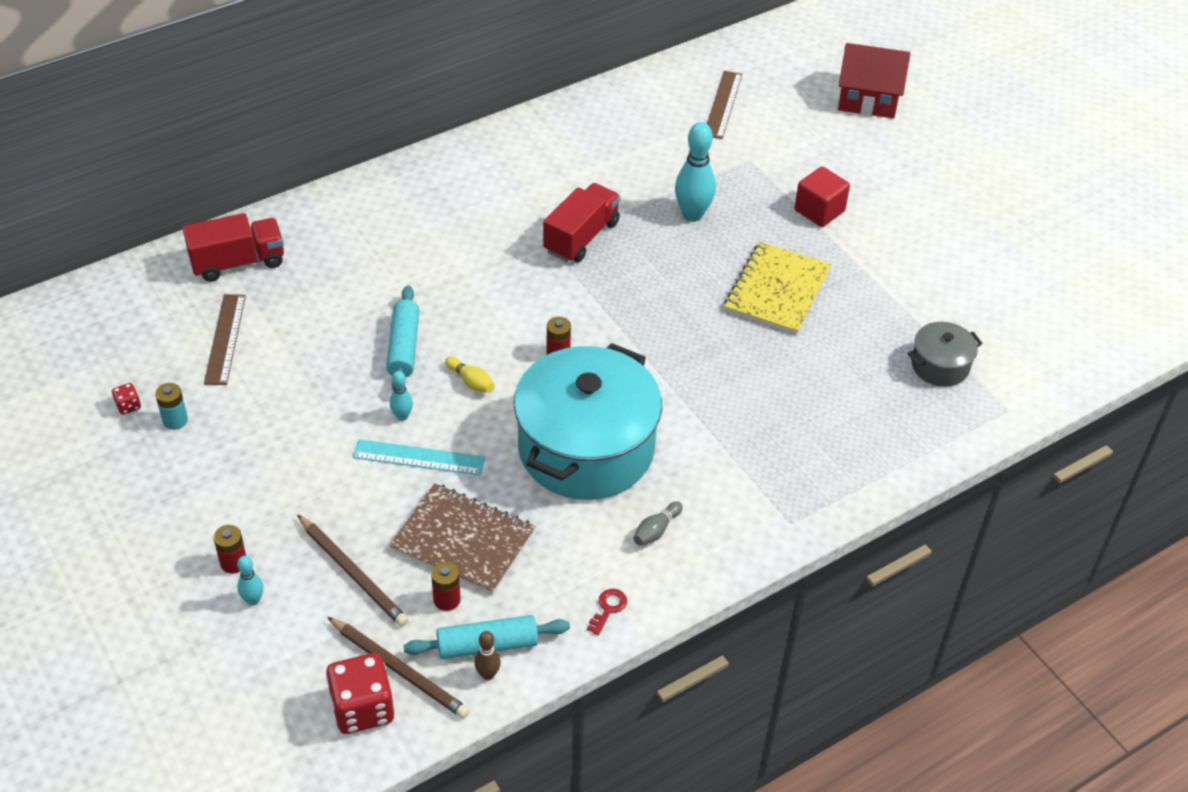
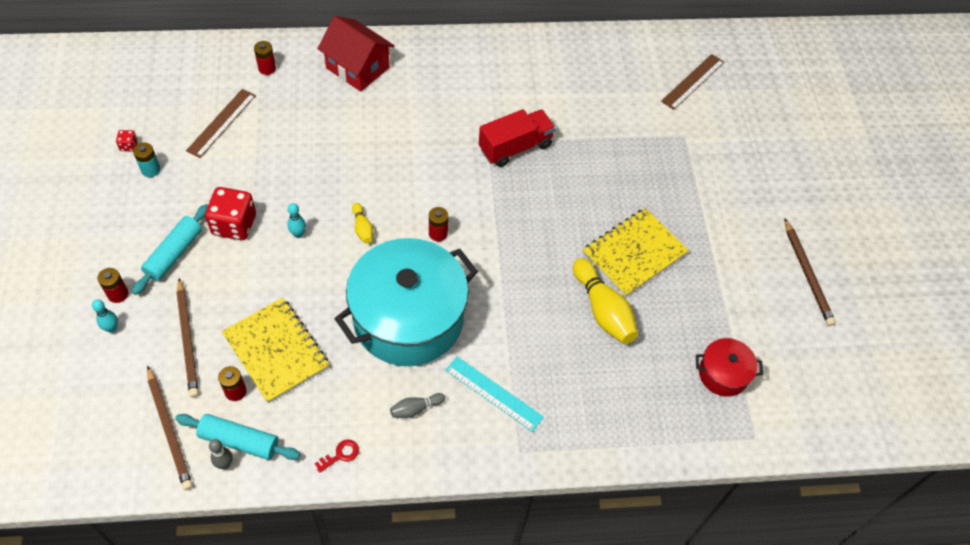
camera: 25 degrees right, 10 degrees up
(238, 262) = (267, 68): red truck -> red battery
(362, 708) = (126, 447): red dice -> red dice (234, 225)
(404, 347) = (334, 181): turquoise rolling pin -> turquoise rolling pin (174, 254)
(419, 457) = (289, 271): turquoise ruler -> turquoise ruler (494, 393)
(463, 540) = (276, 351): brown notebook -> yellow notebook
(488, 674) = (225, 464): brown bowling pin -> grey bowling pin
(692, 215) = (610, 163): turquoise bowling pin -> none
(782, 356) = (603, 310): none -> yellow bowling pin
(819, 211) = (711, 200): red cube -> none
(868, 99) = (812, 121): red house -> red house (357, 68)
(940, 365) = (723, 374): grey pot -> red pot
(957, 242) = (807, 274): none -> brown pencil

